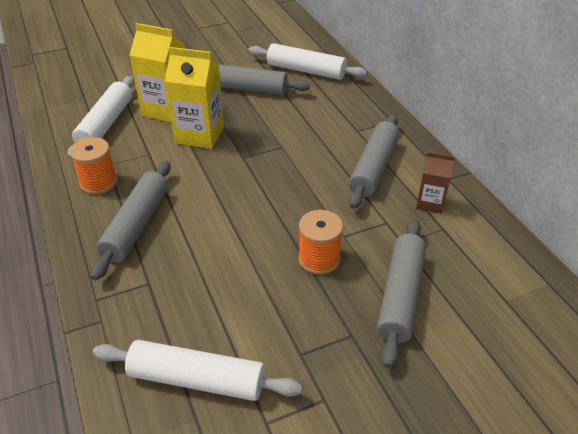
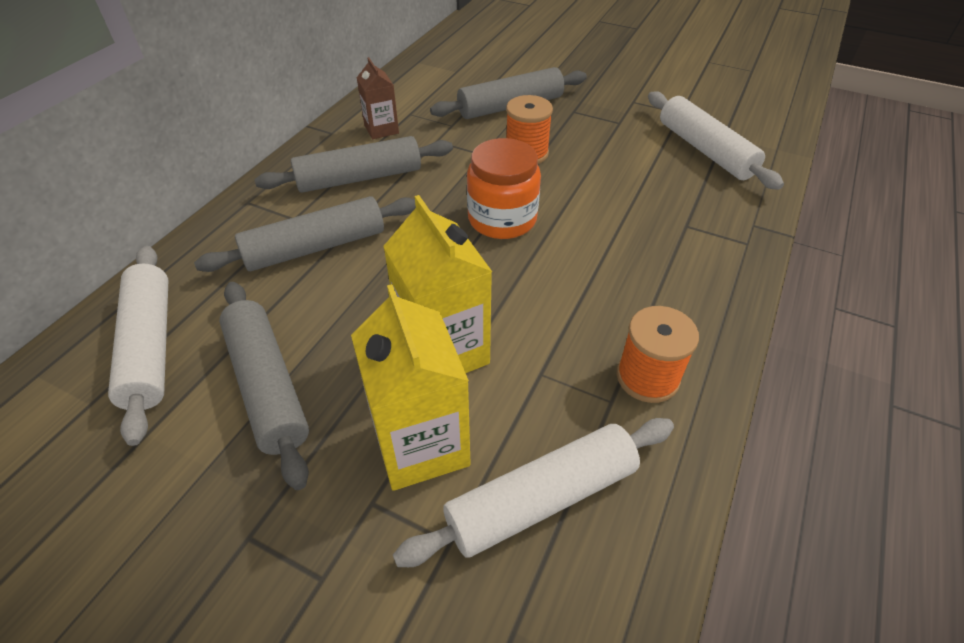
camera: 130 degrees left, 5 degrees up
(136, 225) = (649, 285): grey rolling pin -> grey rolling pin (315, 247)
(262, 203) = (502, 219): none -> orange jar

